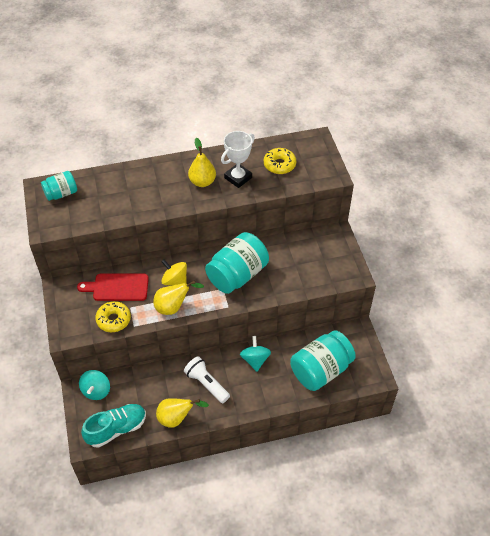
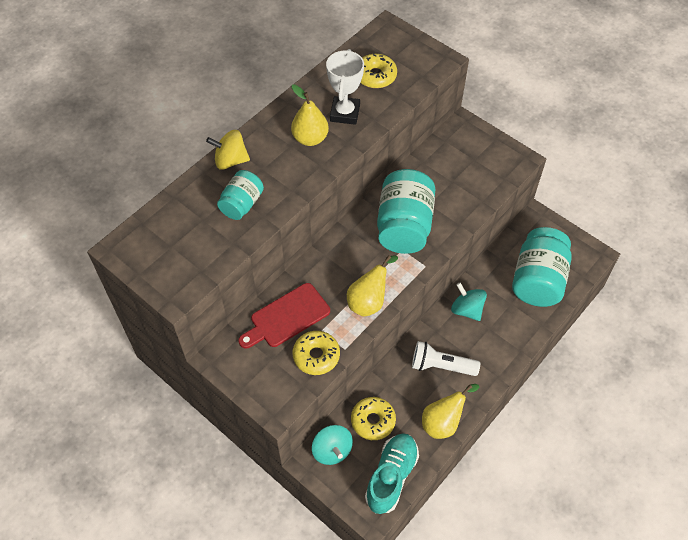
camera: 35 degrees left, 5 degrees up
(61, 193) = (155, 241): turquoise jar -> turquoise jar (242, 204)
(135, 389) = (373, 421): none -> yellow donut
(175, 281) = (344, 272): yellow spinning top -> yellow spinning top (230, 160)

